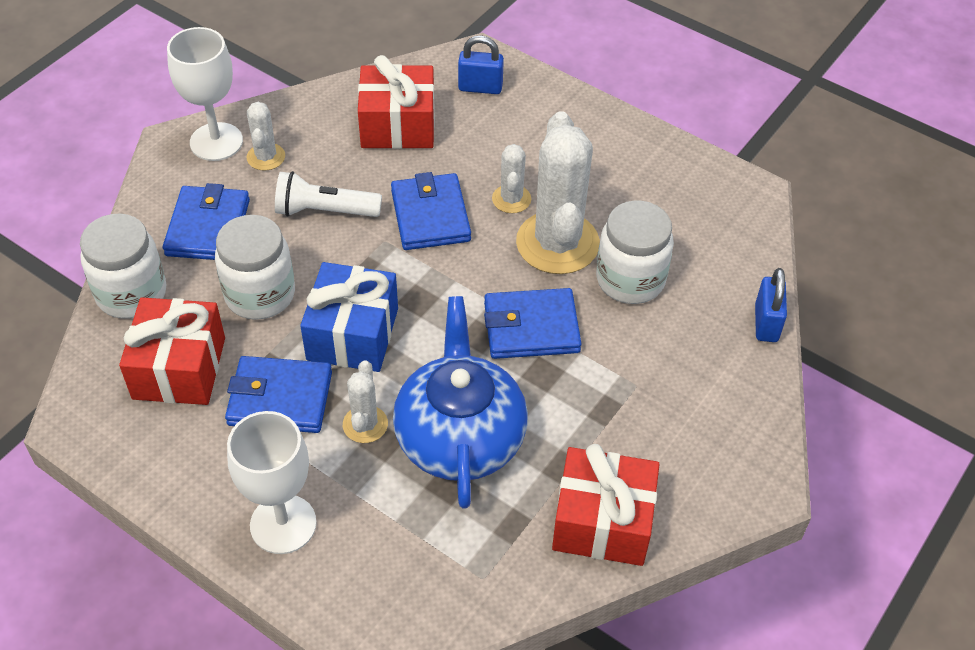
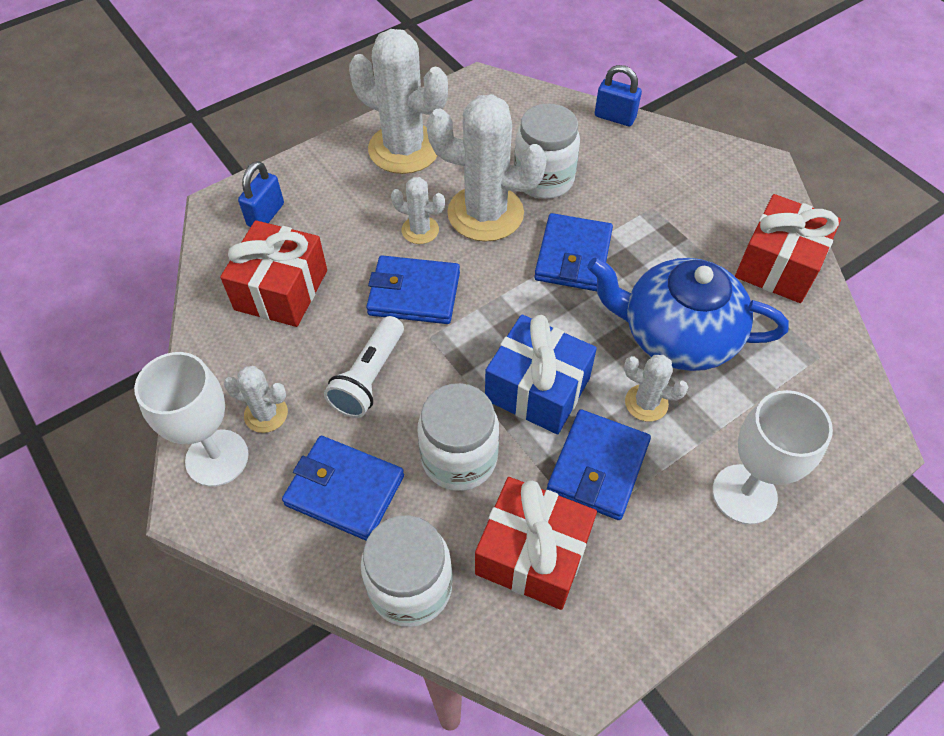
camera: 70 degrees left, 5 degrees up
(616, 157) = (404, 149): none -> white cactus

